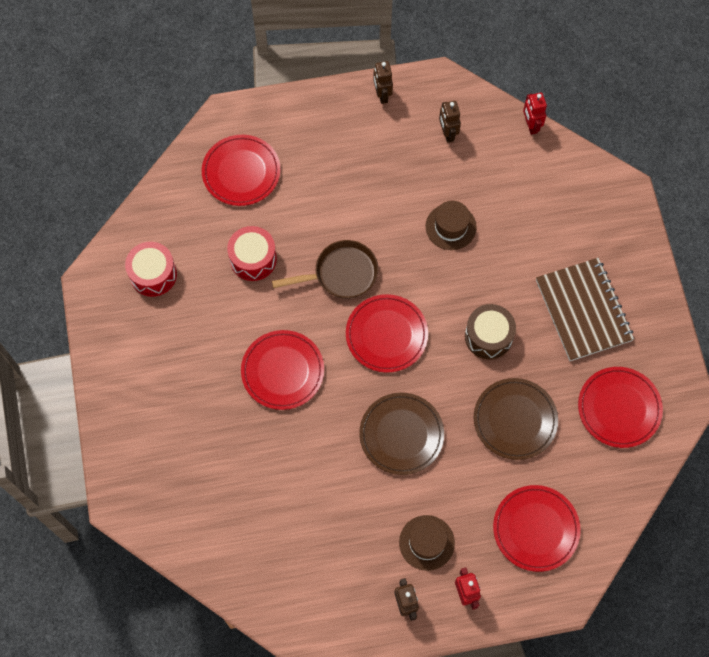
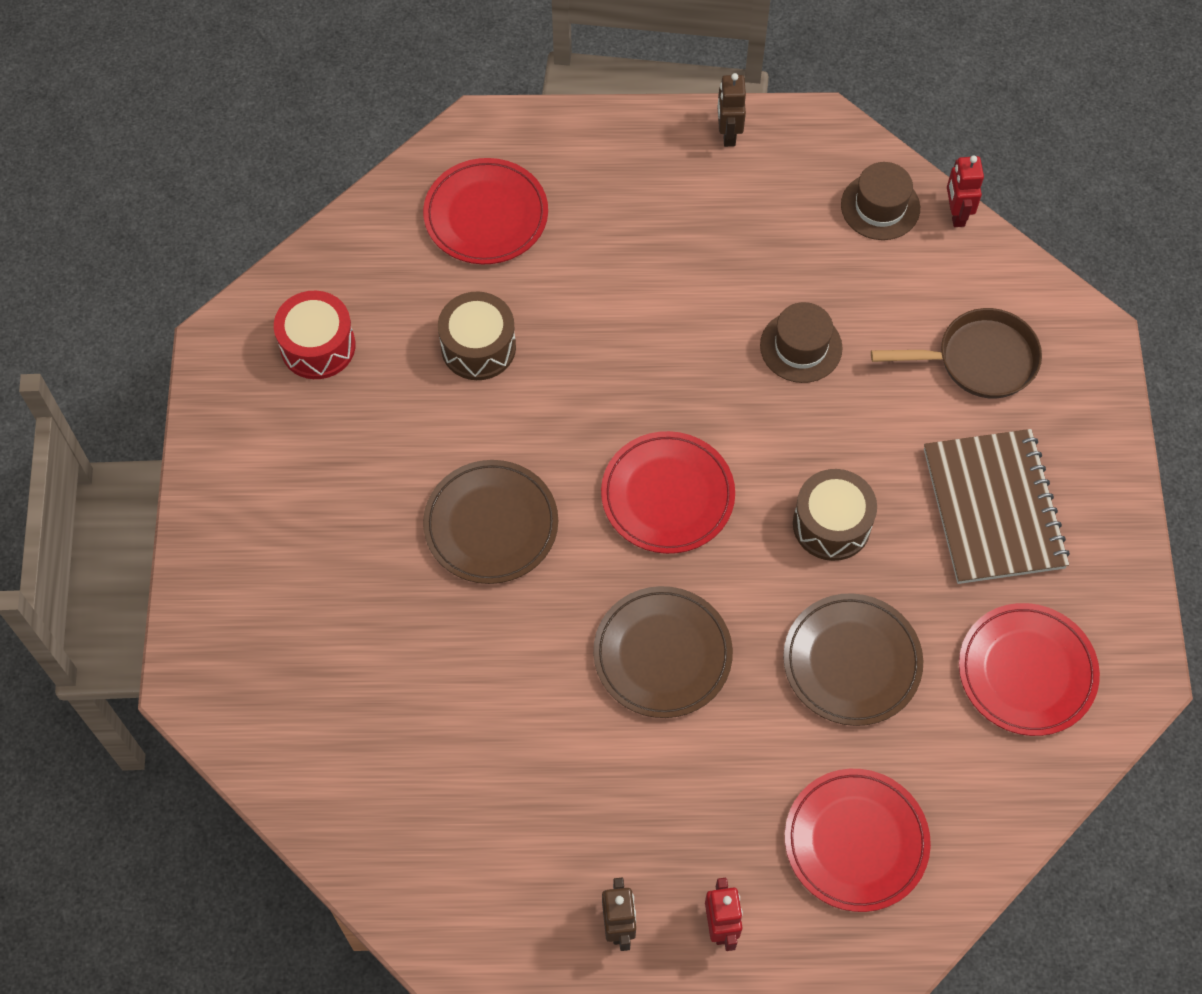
camera: 10 degrees right, 5 degrees down
(253, 259) = (478, 347): red drum -> brown drum
(282, 371) = (491, 525): red plate -> brown plate
(341, 274) = (613, 391): brown pan -> brown pan (979, 360)
(426, 542) = (672, 832): brown hat -> brown hat (880, 206)
(447, 133) = (821, 206): brown robot -> none

